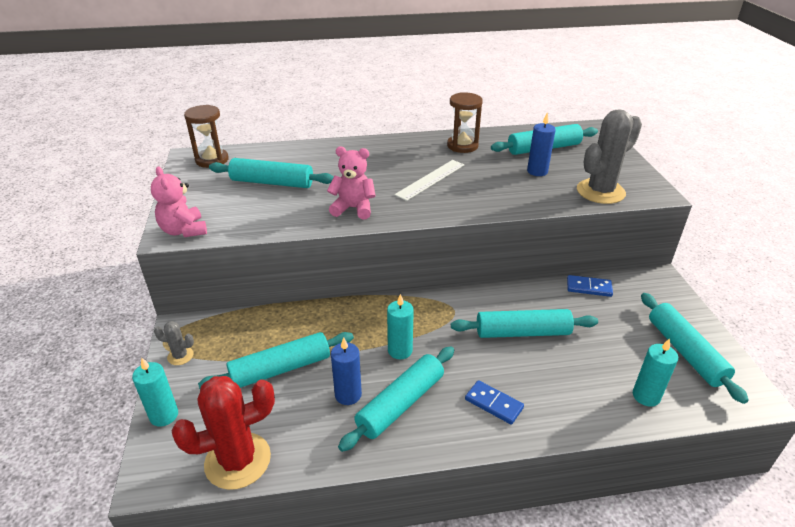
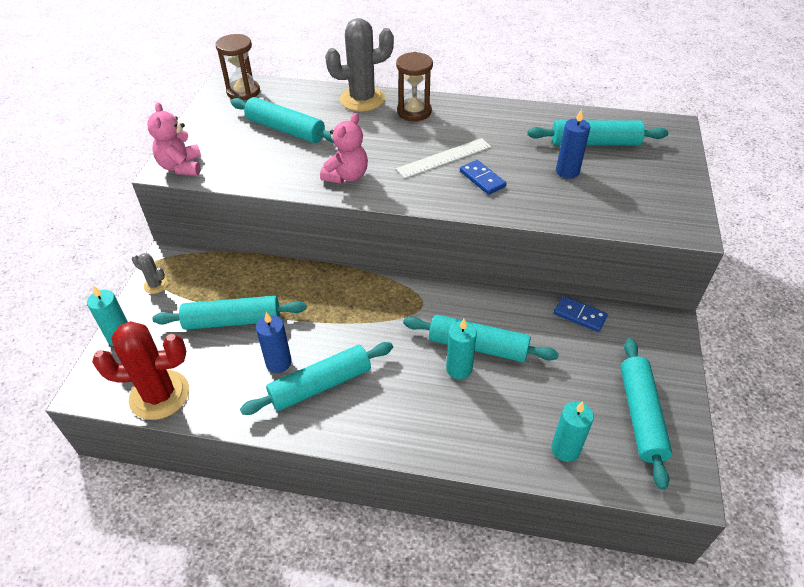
camera: 20 degrees right, 10 degrees up
(353, 208) = (347, 176): pink teddy bear -> pink teddy bear turned 90 degrees clockwise
(400, 350) = (347, 332): turquoise candle -> turquoise candle (459, 369)
(462, 146) = (504, 122): brown hourglass -> brown hourglass (414, 112)
(494, 404) = (406, 411): blue domino -> blue domino (482, 179)
(600, 191) = (623, 212): grey cactus -> grey cactus (362, 99)

